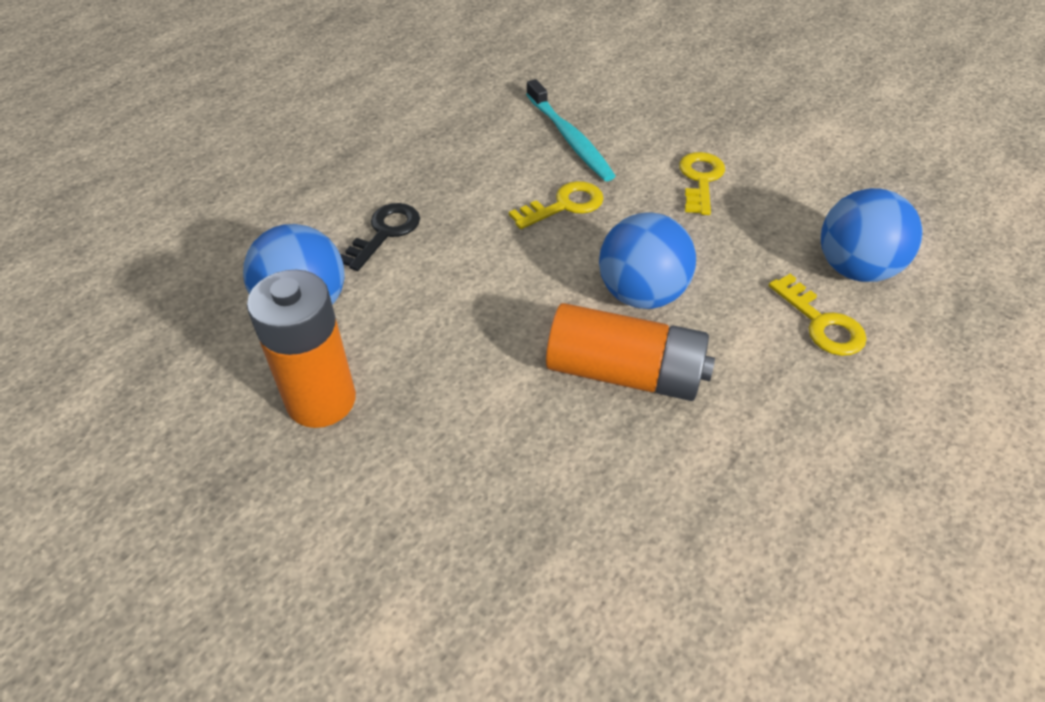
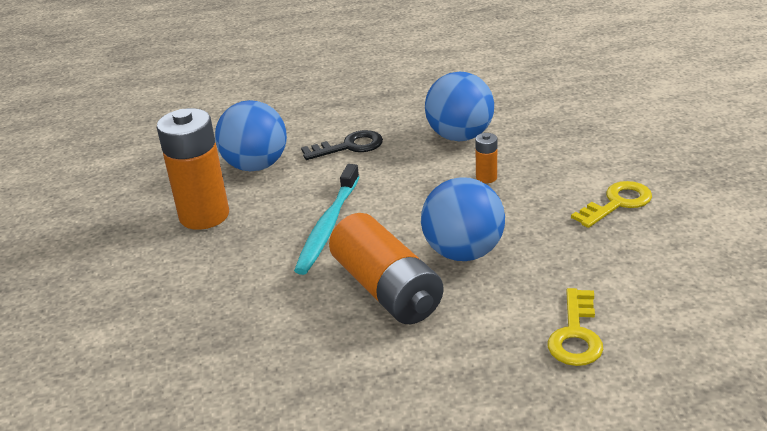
camera: 45 degrees right, 15 degrees down
(564, 205) = (486, 177): yellow key -> orange battery
(570, 139) = (550, 139): turquoise toothbrush -> turquoise toothbrush (328, 227)
(855, 269) = (662, 316): blue ball -> blue ball (460, 136)

